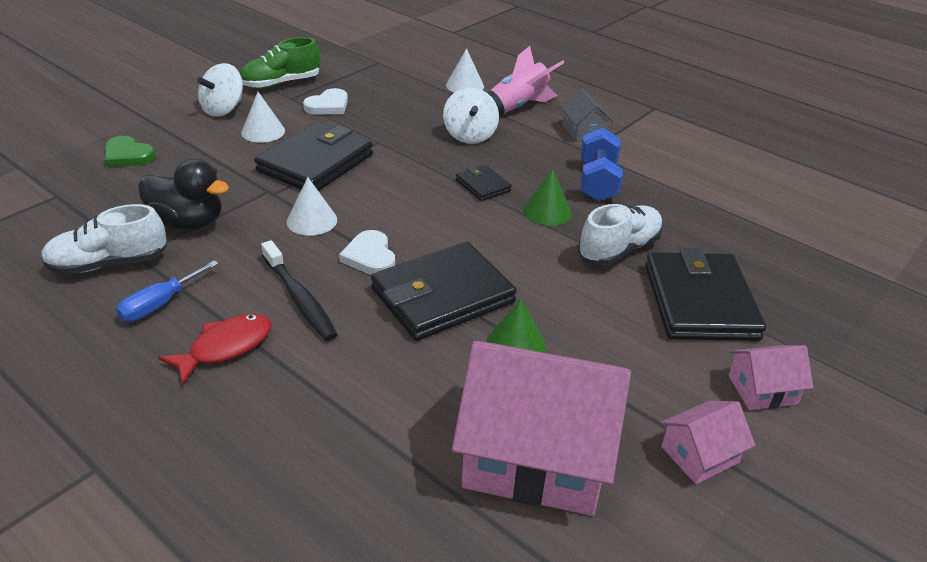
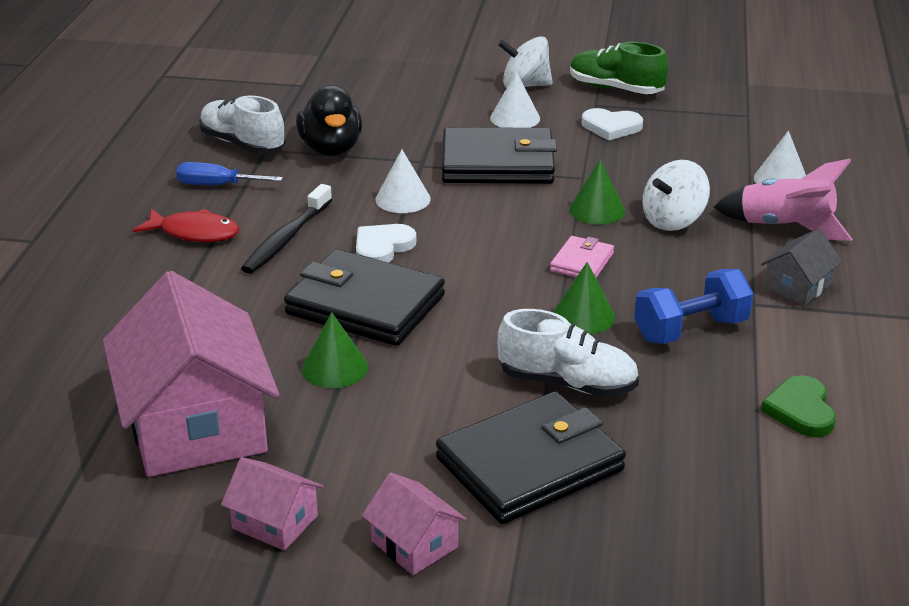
camera: 60 degrees right, 5 degrees down
(128, 155) = (393, 83): green heart -> green heart (800, 410)
(425, 154) = (597, 210): none -> green cone
(483, 185) = (581, 262): black wallet -> pink wallet

